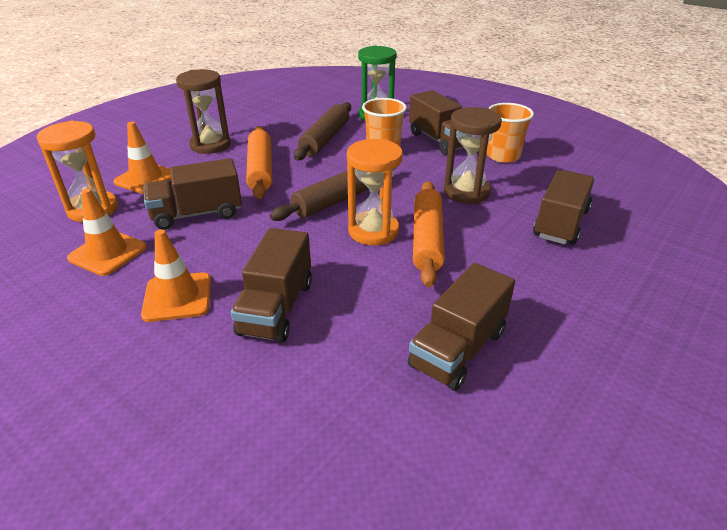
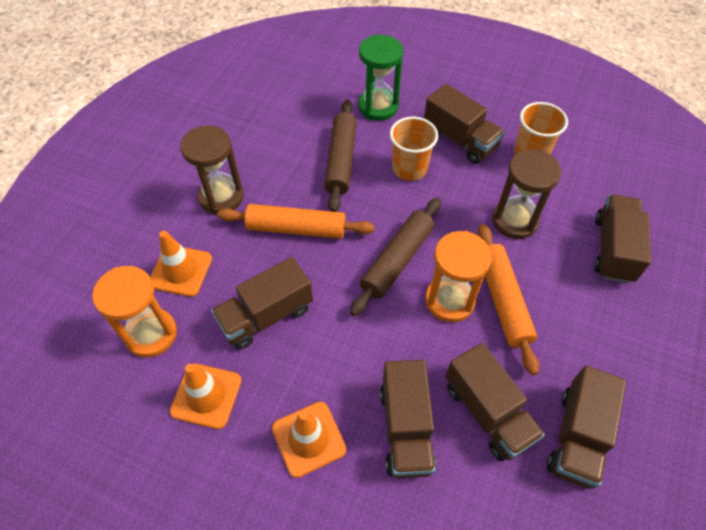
camera: 15 degrees left, 20 degrees up
(260, 169) = (296, 229): orange rolling pin -> orange rolling pin turned 60 degrees counterclockwise
(368, 312) = (487, 412): none -> brown truck

